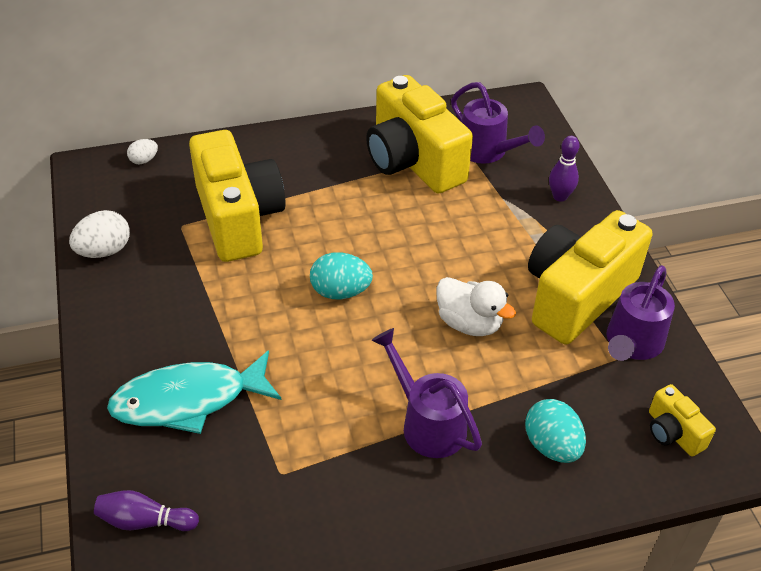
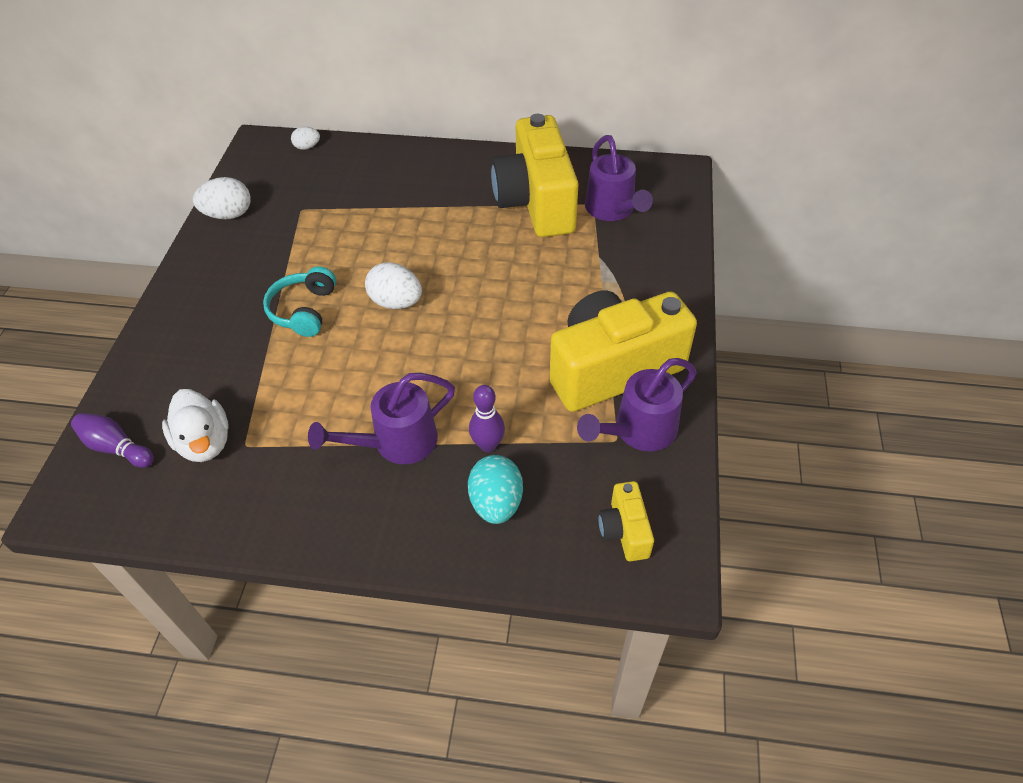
camera: 25 degrees right, 5 degrees up
(189, 400) = (213, 358): turquoise fish -> none
(238, 218) = (351, 214): yellow camera -> none
(252, 325) = (304, 310): none -> turquoise headphones
(340, 292) = (396, 302): turquoise egg -> white egg
(427, 423) = (396, 443): purple watering can -> purple watering can turned 105 degrees counterclockwise
(469, 323) = (493, 364): white duck -> white duck (205, 442)
(560, 196) = (657, 269): purple bowling pin -> purple bowling pin (488, 445)

